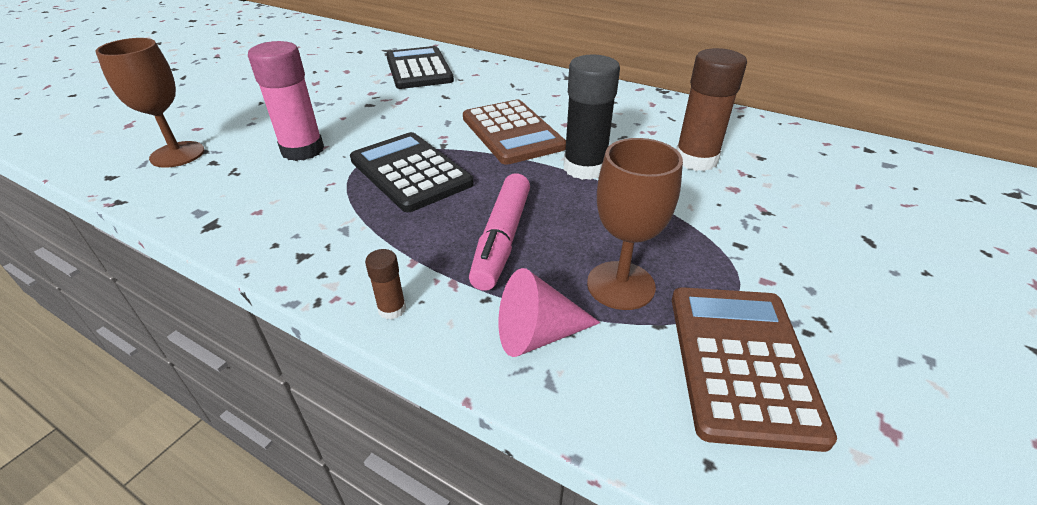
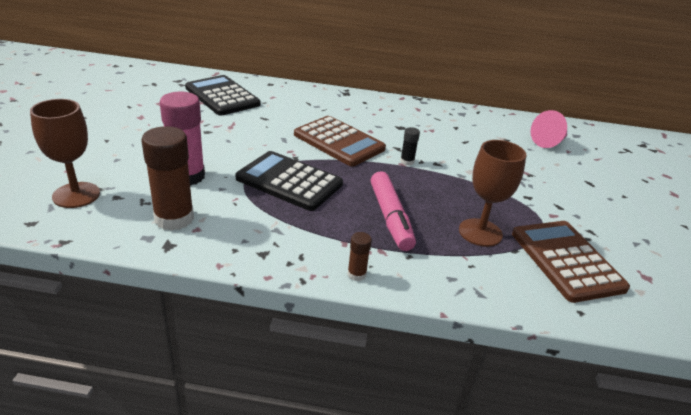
camera: 25 degrees left, 5 degrees down
(538, 334) = (454, 269): pink cone -> pink cone (549, 142)
(584, 168) = (407, 161): black glue stick -> black glue stick, size x0.46
(696, 160) = (471, 146): brown glue stick -> brown glue stick (174, 218)

